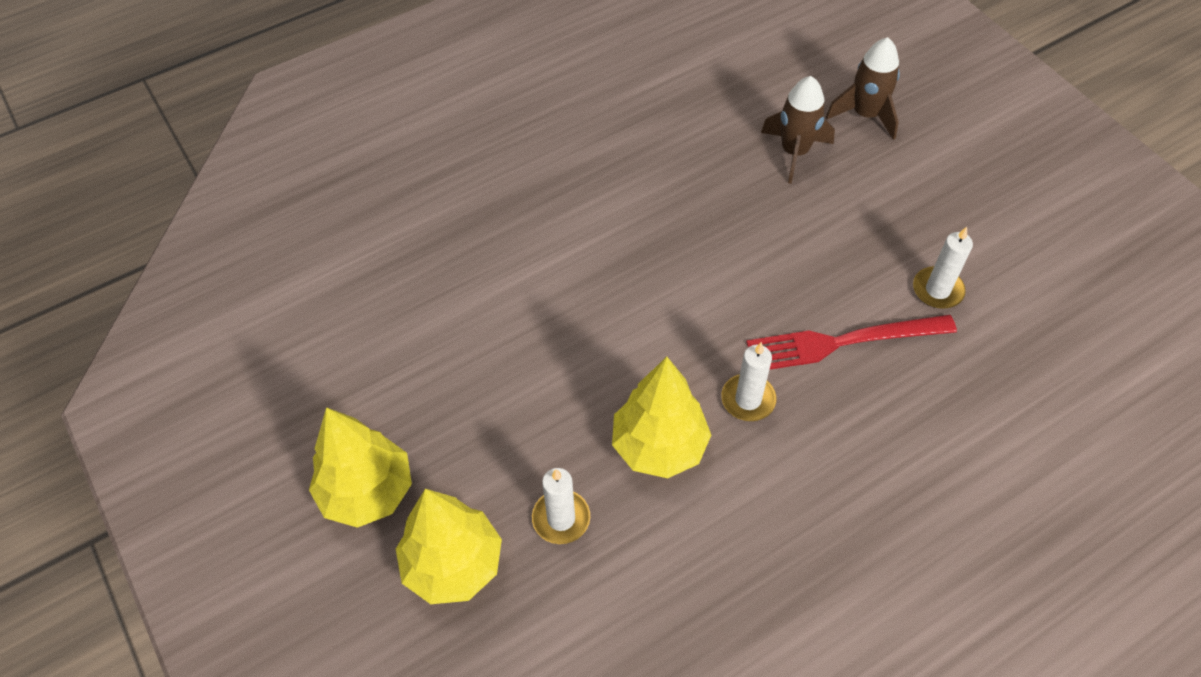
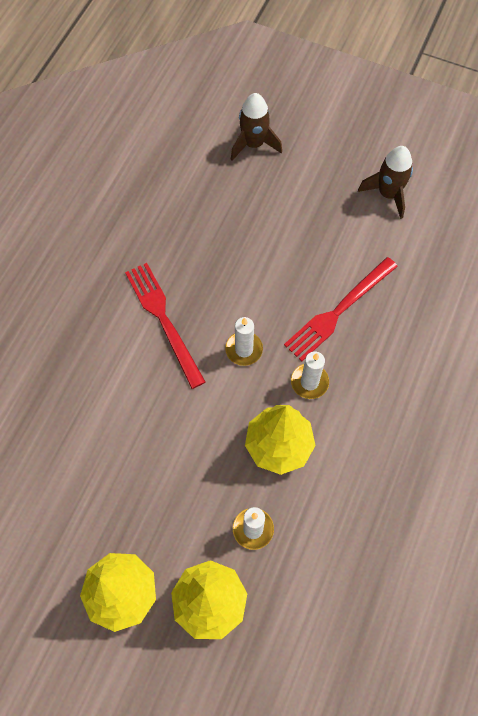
camera: 35 degrees left, 10 degrees up
(624, 241) = (163, 320): none -> red fork
(794, 152) = (227, 195): brown rocket -> brown rocket (388, 194)
(937, 290) = (370, 244): white candle -> white candle (244, 349)

